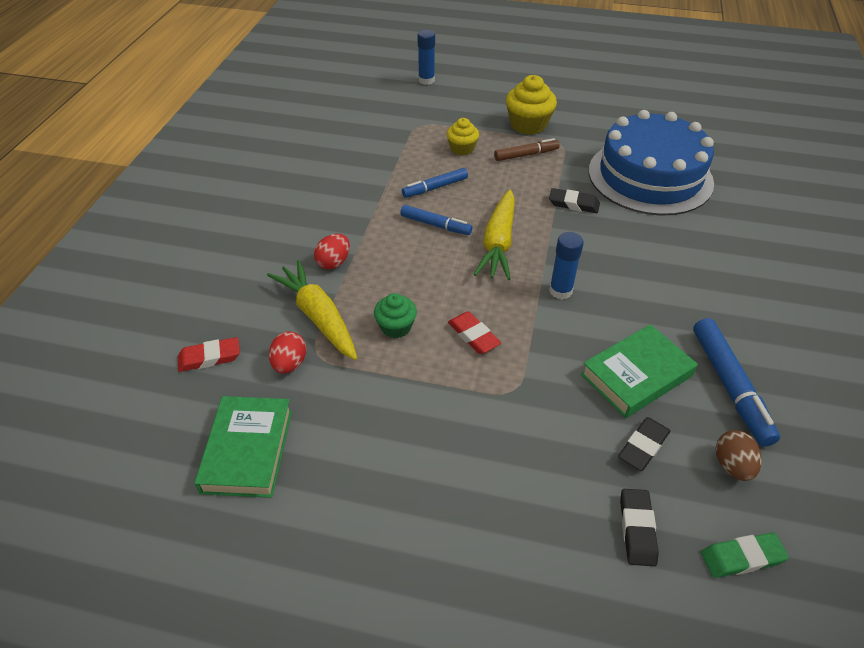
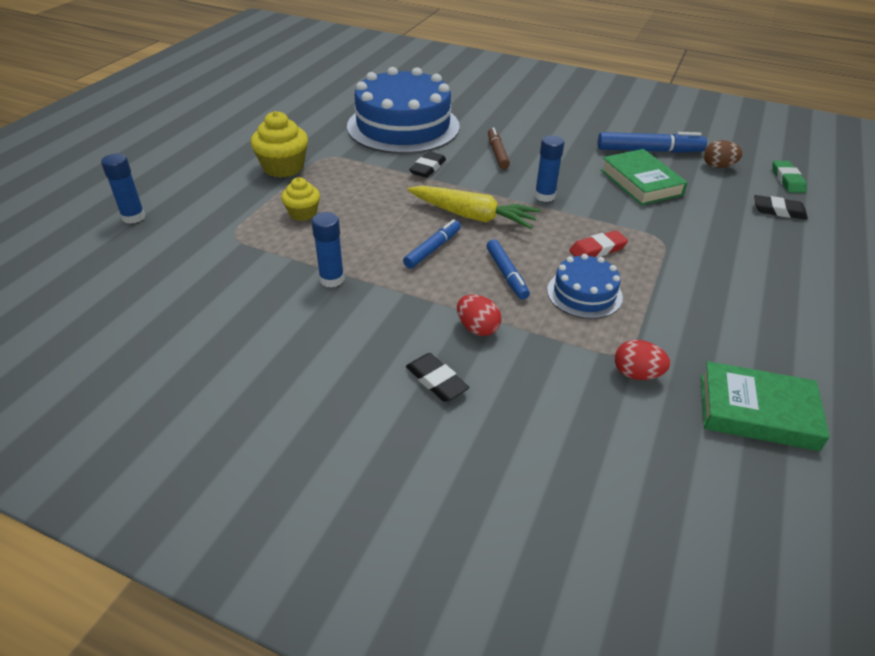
camera: 80 degrees left, 5 degrees down
(209, 358) = (629, 444): red eraser -> none
(318, 317) = (565, 347): yellow carrot -> none
(378, 179) = (332, 279): none -> blue glue stick
(396, 327) = (584, 293): green cupcake -> blue cake
(435, 188) = (367, 241): blue marker -> blue marker (506, 274)
(526, 155) = (337, 178): brown marker -> brown marker (497, 153)
(643, 446) = (708, 194): black eraser -> black eraser (436, 381)

